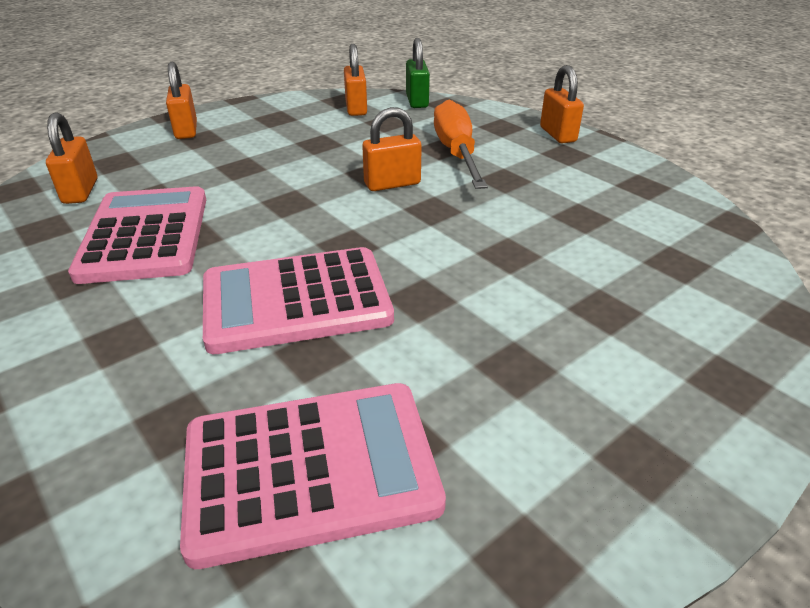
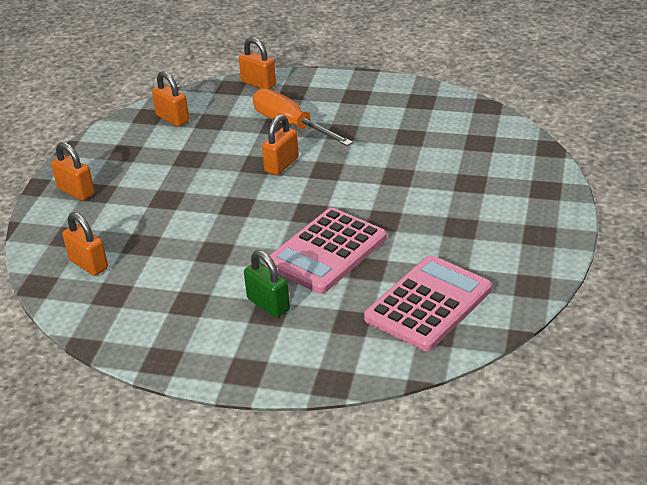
camera: 35 degrees left, 0 degrees up
(146, 235) = (186, 265): pink calculator -> none
(417, 101) = (207, 93): green padlock -> green padlock (268, 304)
(558, 134) = (336, 83): orange padlock -> orange padlock (258, 83)

